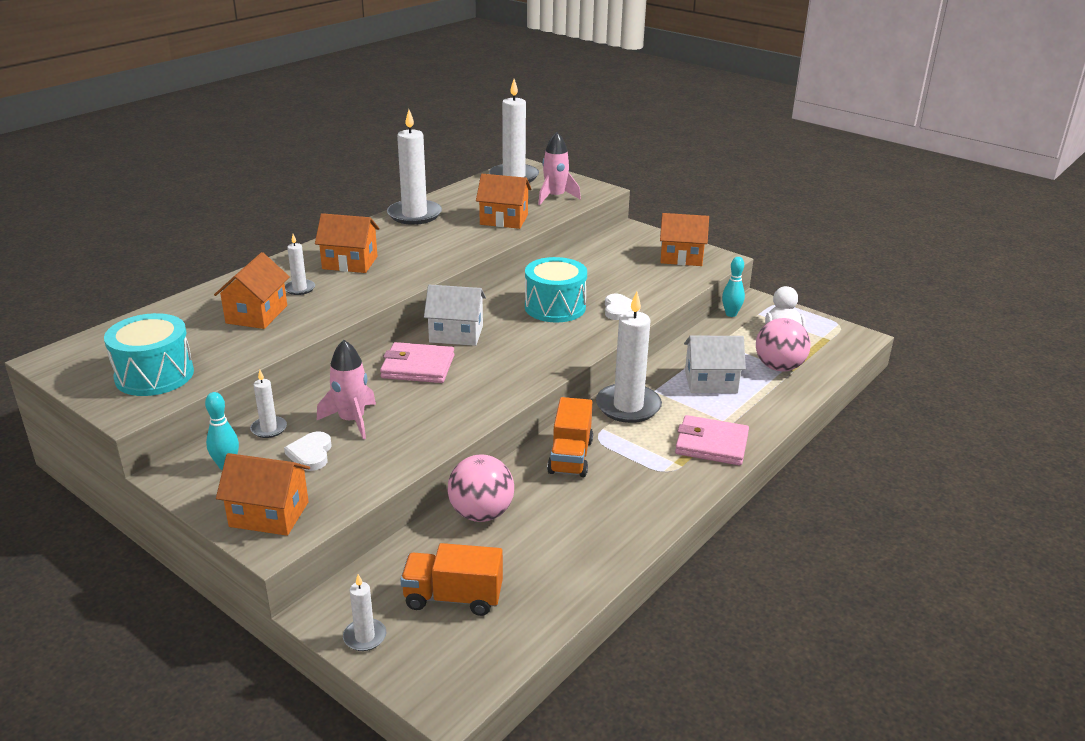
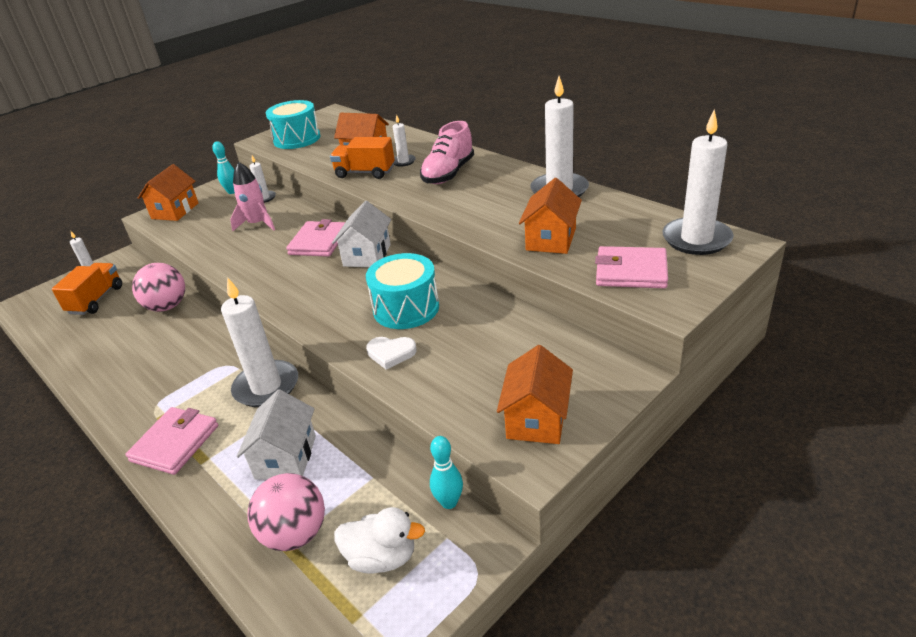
camera: 100 degrees right, 5 degrees up
(311, 454) = (227, 215): white heart -> none
(350, 263) = (448, 174): orange house -> pink shoe
(555, 197) = (631, 271): pink rocket -> pink wallet
(570, 456) = (208, 349): orange truck -> orange truck (365, 173)

